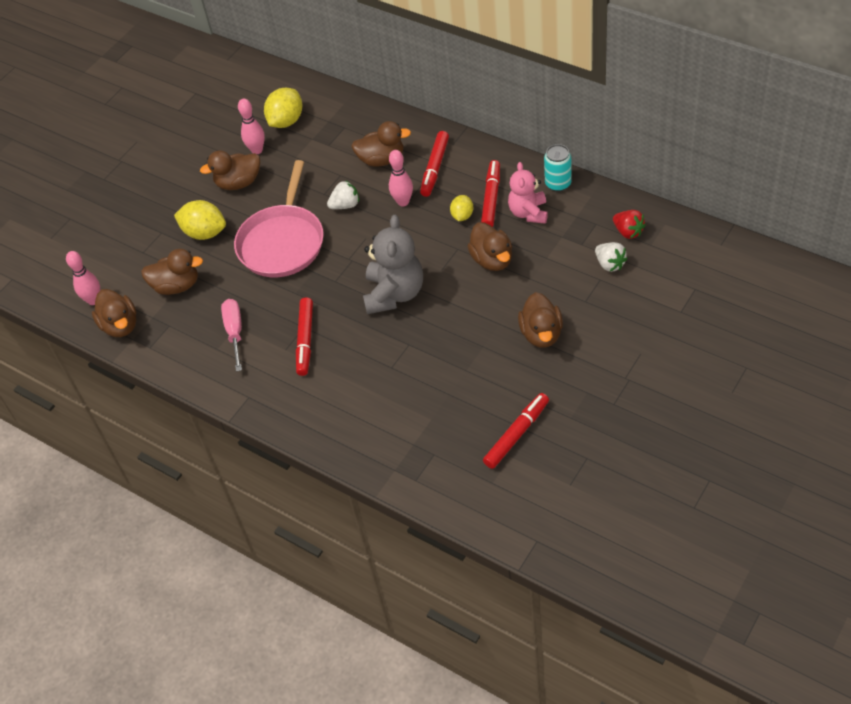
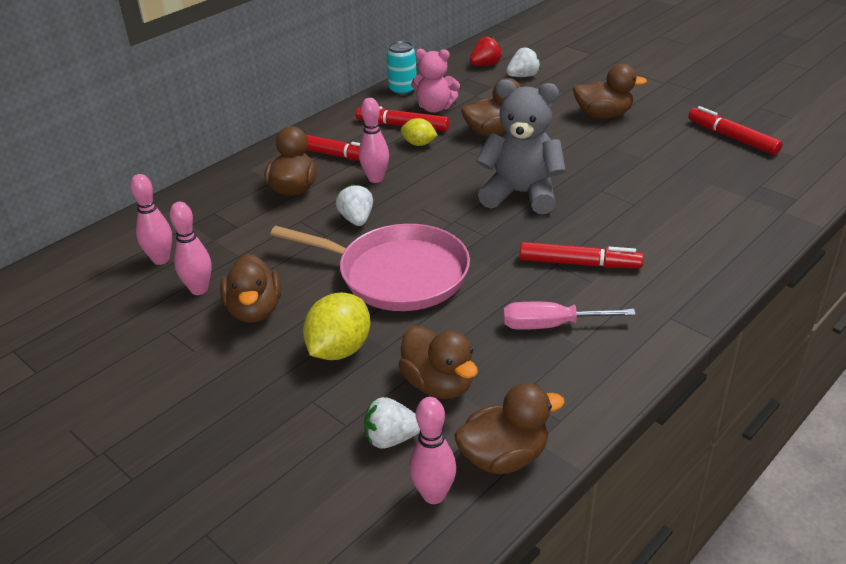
camera: 85 degrees left, 15 degrees down
(133, 274) = (391, 438): none -> white strawberry
(176, 286) = (438, 384): brown duck -> brown duck turned 135 degrees clockwise
(286, 121) = (161, 259): yellow lemon -> pink bowling pin

